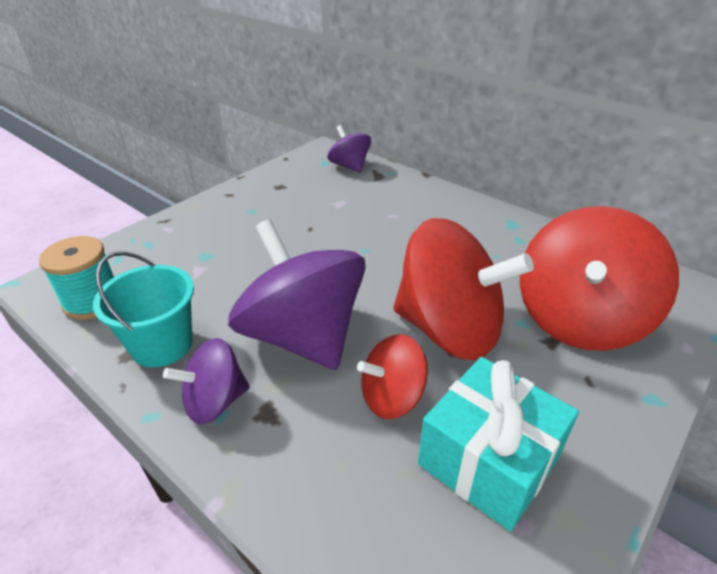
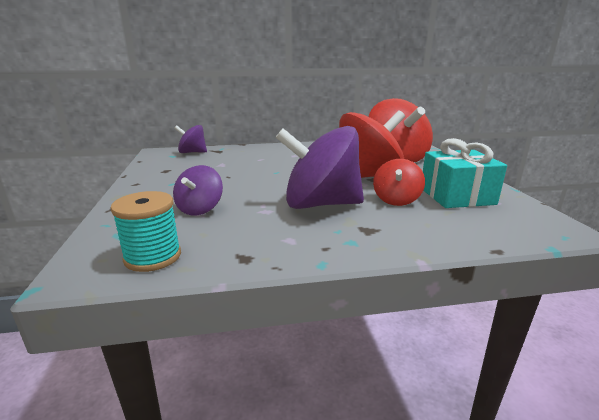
camera: 50 degrees left, 15 degrees down
(162, 345) = (257, 243): turquoise bucket -> none
(215, 401) = (338, 240): purple spinning top -> purple spinning top (200, 209)

